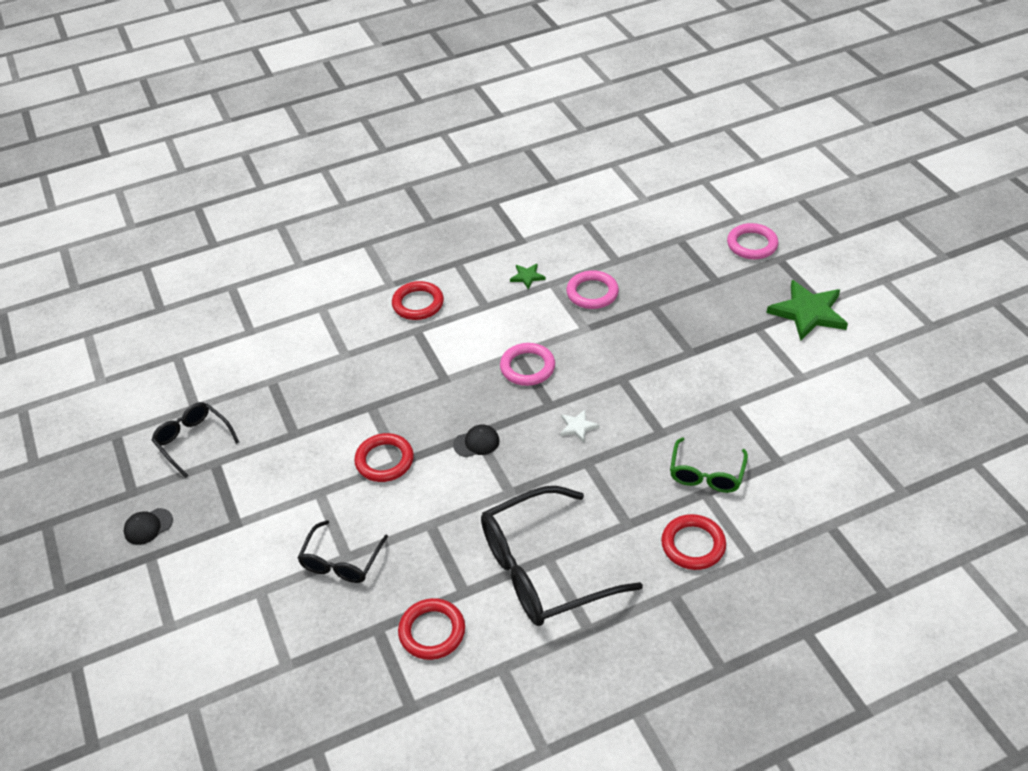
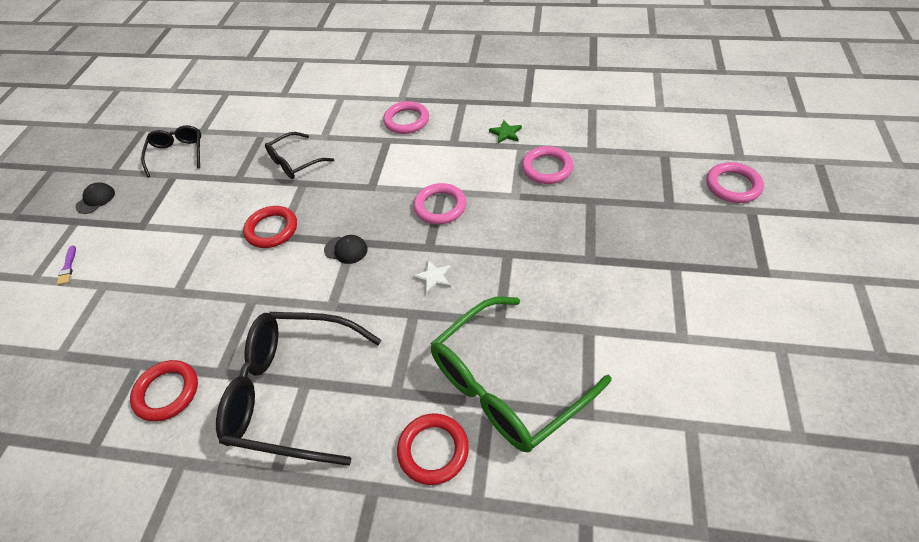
camera: 35 degrees right, 5 degrees up
(148, 526) = (96, 199): black cap -> black cap turned 120 degrees clockwise
(197, 597) = (68, 267): none -> purple brush
(341, 561) = (169, 293): black glasses -> black glasses (295, 162)
(418, 304) = (406, 120): red ring -> pink ring
(706, 474) = (506, 385): green glasses -> green glasses, size x1.85
(808, 312) = (741, 275): green star -> none

